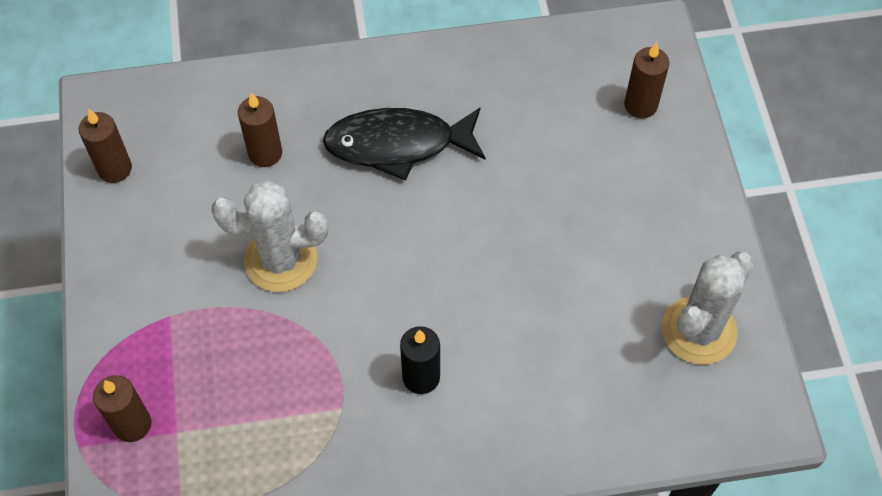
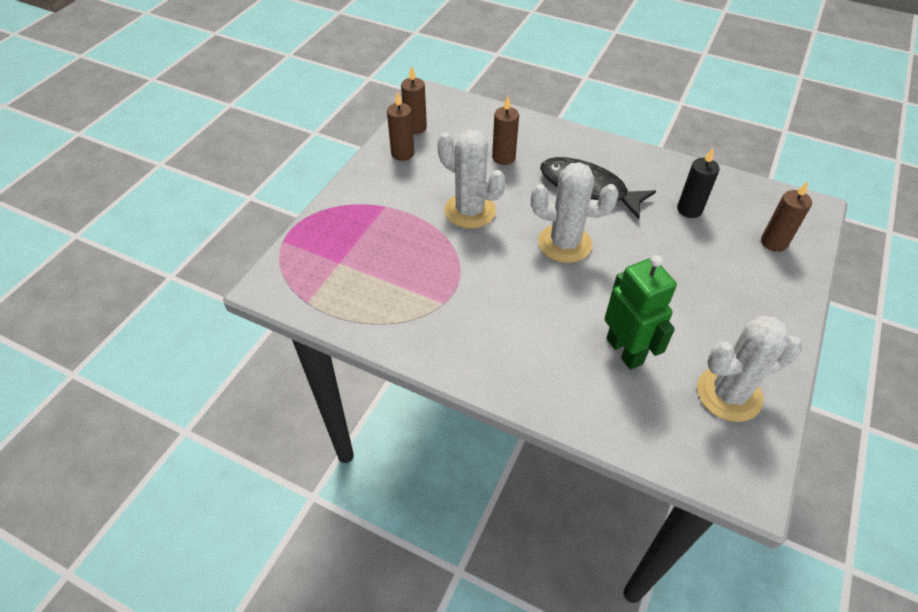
camera: 35 degrees right, 10 degrees down
(132, 424) = (319, 246): brown candle -> brown candle (402, 153)
(421, 377) = (506, 314): black candle -> black candle (689, 209)
(422, 241) = (564, 243): none -> white cactus
(572, 344) = (625, 351): none -> green robot

